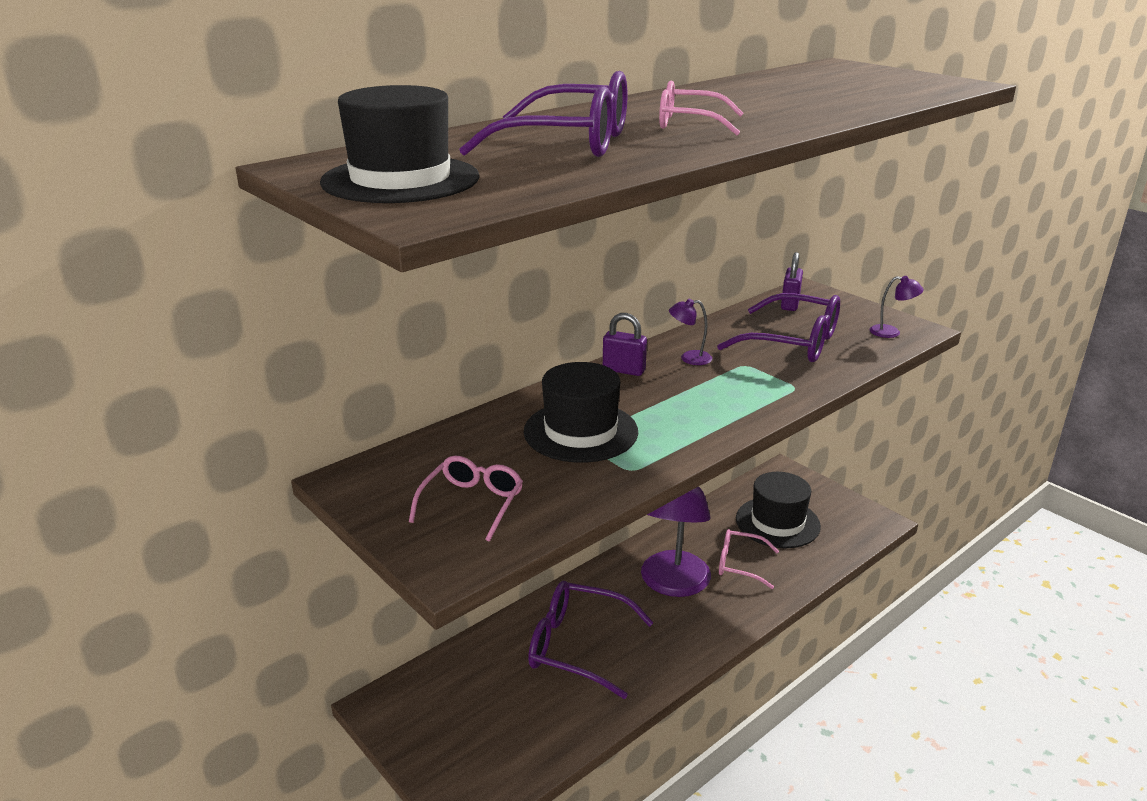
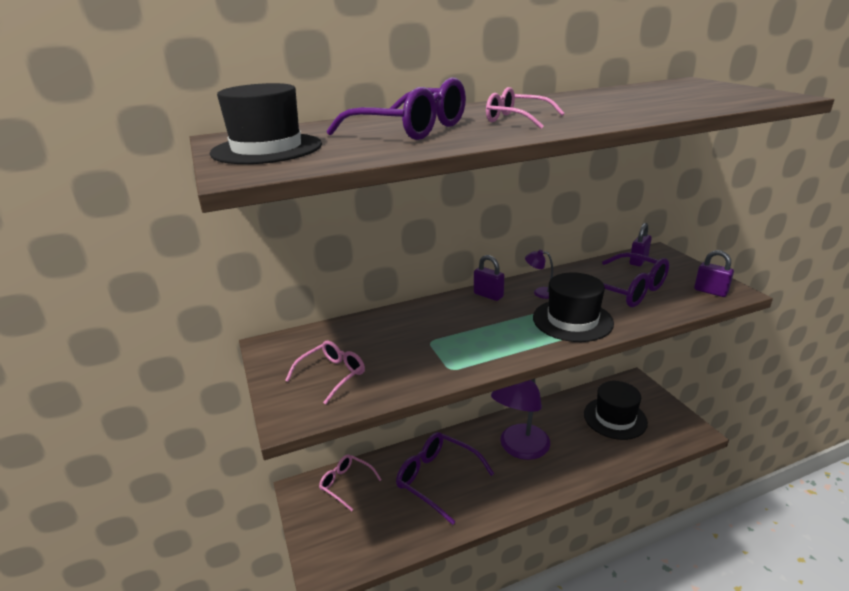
camera: 20 degrees right, 0 degrees up
(580, 431) = (433, 335): black hat -> black hat (572, 320)
(739, 564) = (574, 444): pink glasses -> pink glasses (346, 484)
(891, 332) = (710, 291): purple lamp -> purple padlock

